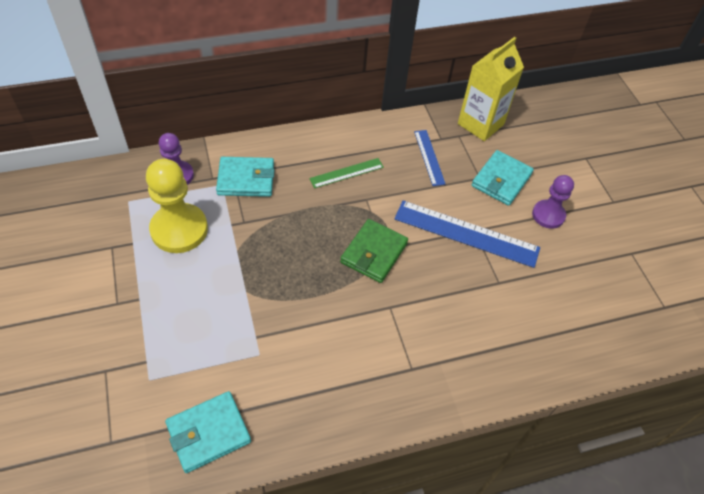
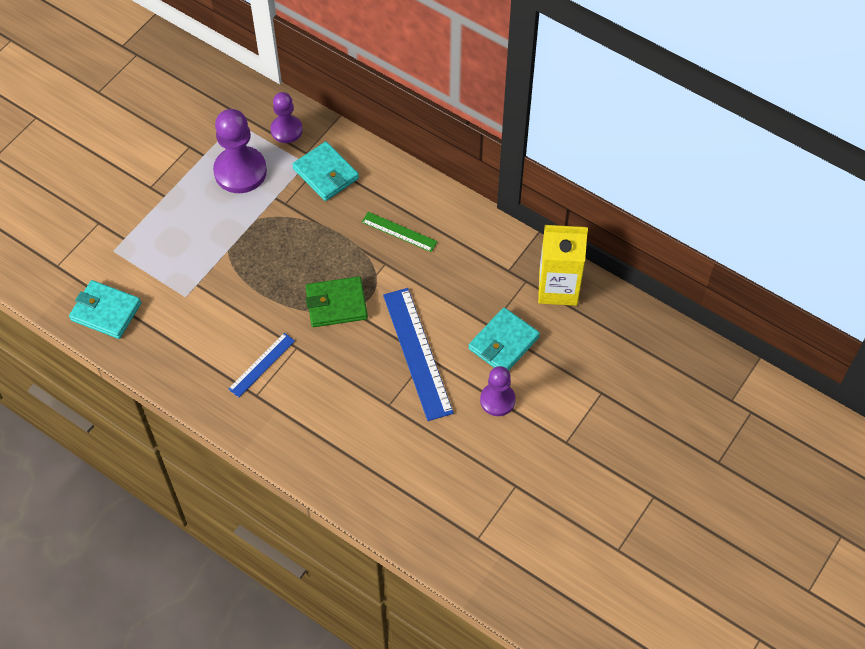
camera: 55 degrees right, 5 degrees up
(179, 230) = (240, 171): yellow pawn -> purple pawn
(429, 157) = (476, 276): blue ruler -> blue ruler (261, 365)
(501, 180) = (503, 343): turquoise wallet -> turquoise wallet turned 45 degrees counterclockwise

